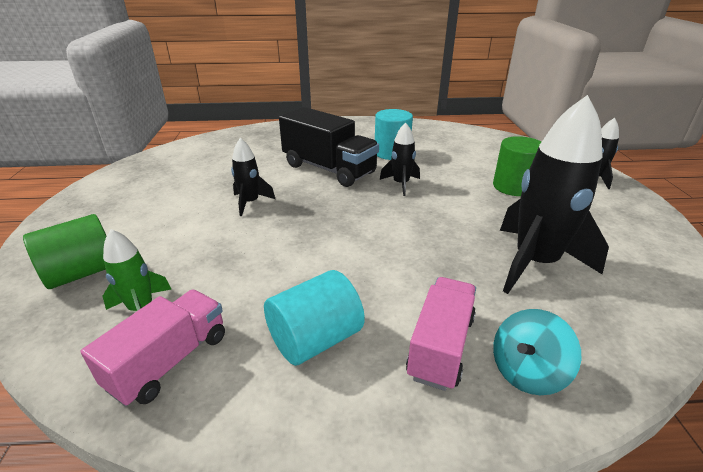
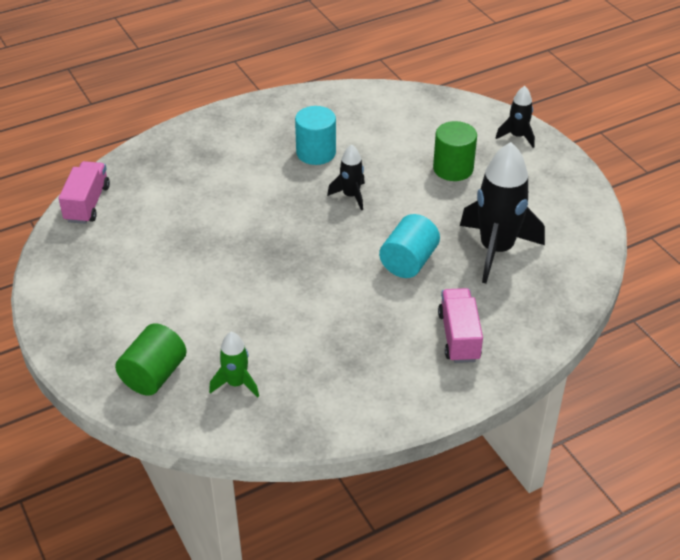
camera: 25 degrees left, 10 degrees up
(170, 361) = (294, 407): pink truck -> pink truck (87, 204)
(250, 203) = (227, 262): black rocket -> none
(315, 339) = (377, 360): turquoise cylinder -> turquoise cylinder (408, 262)
(329, 169) = (268, 196): black truck -> none
(527, 371) = (515, 334): turquoise spinning top -> none

